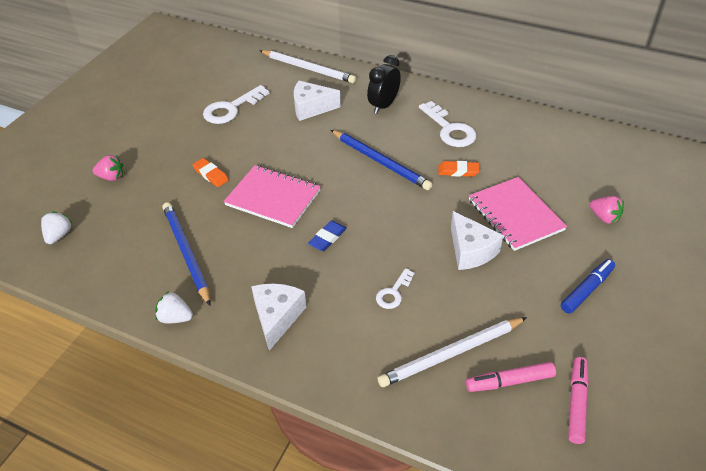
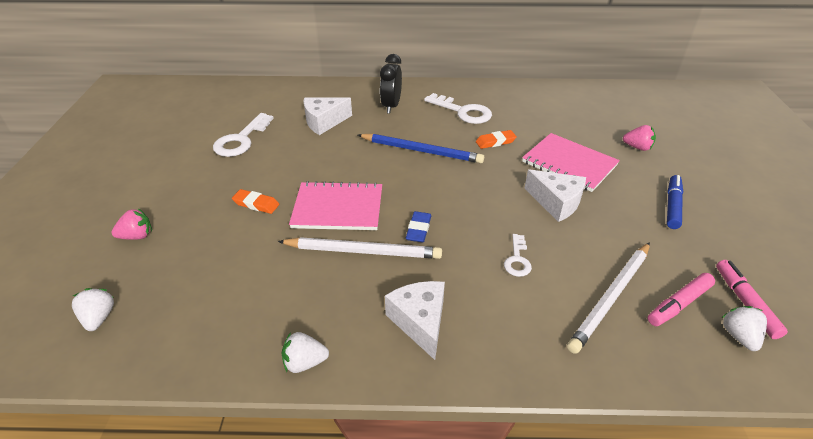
camera: 25 degrees left, 5 degrees down
(186, 253) = (275, 288): blue pencil -> none
(308, 68) = (299, 91): white pencil -> white pencil (363, 251)
(542, 428) = (739, 336): none -> white strawberry

